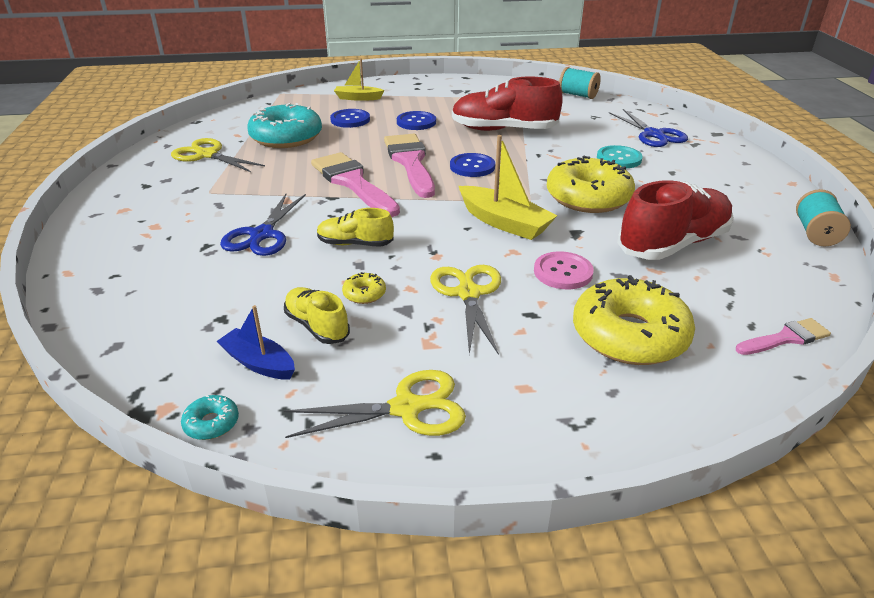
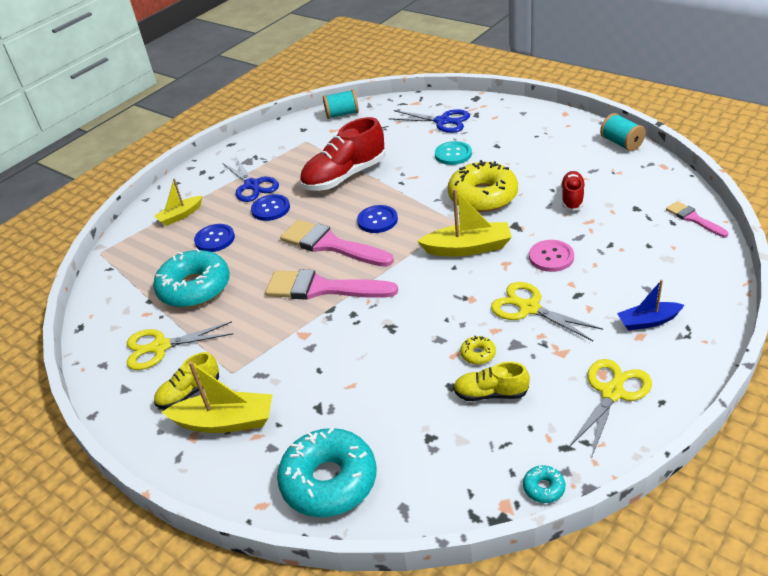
camera: 40 degrees left, 5 degrees up
(120, 291) = (329, 481): none -> turquoise donut
(150, 214) = (225, 422): none -> yellow boat
(258, 363) = (502, 439): blue boat -> blue boat (648, 321)
(262, 235) = (340, 370): blue scissors -> blue scissors (252, 185)
(355, 244) = (411, 329): yellow shoe -> yellow shoe (189, 392)
(629, 335) = (636, 270): yellow donut -> none
(673, 244) = (572, 198): red shoe -> red shoe, size x0.54
(785, 338) = (693, 219): pink brush -> pink brush turned 60 degrees counterclockwise

